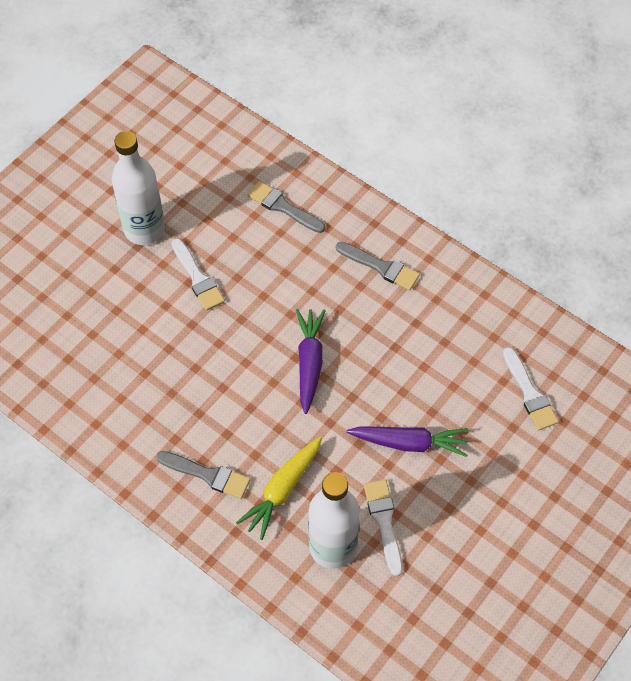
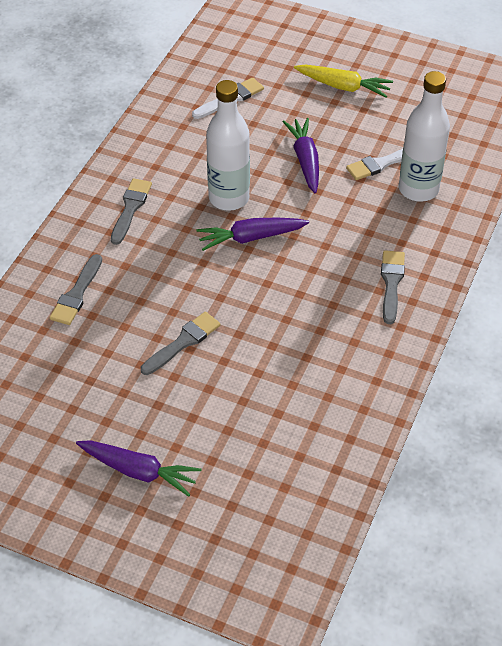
camera: 105 degrees left, 10 degrees down
(77, 220) = (138, 471): none -> purple carrot
(144, 229) = (134, 404): white bottle -> white bottle (229, 198)
(197, 278) = (183, 342): white brush -> grey brush
(283, 489) = (382, 230): yellow carrot -> yellow carrot (343, 86)

